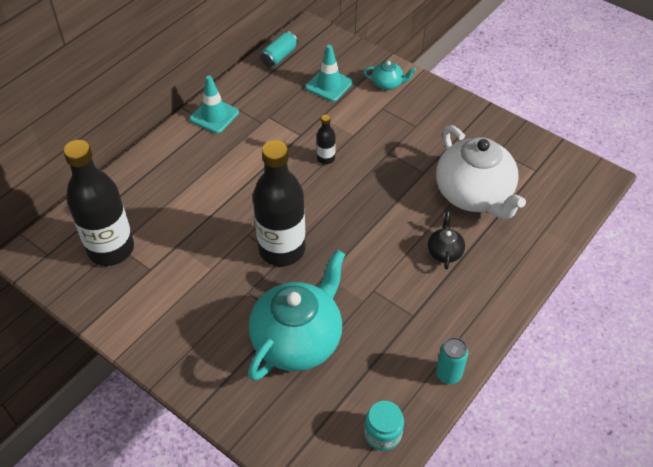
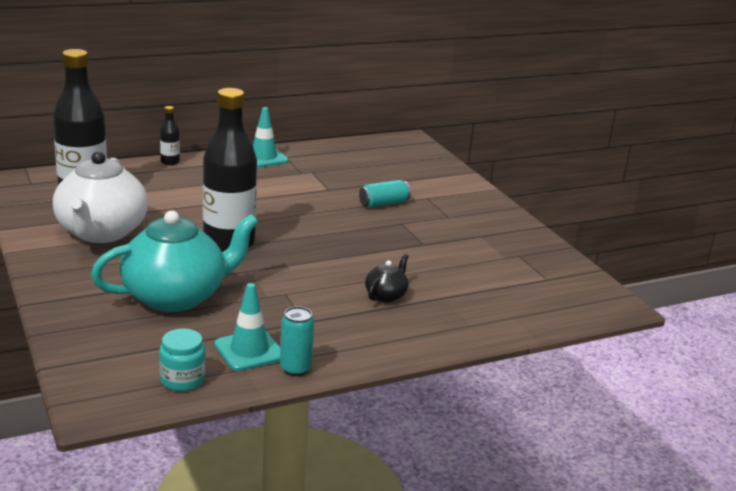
camera: 25 degrees right, 25 degrees down
(279, 56) = (363, 145): turquoise can -> turquoise can (383, 204)
(326, 158) = (336, 208): black bottle -> black bottle (170, 162)
(329, 85) = (390, 171): turquoise traffic cone -> turquoise traffic cone (249, 350)
(388, 84) = (449, 186): turquoise teapot -> none
(474, 195) = (460, 273): white teapot -> white teapot (101, 232)

